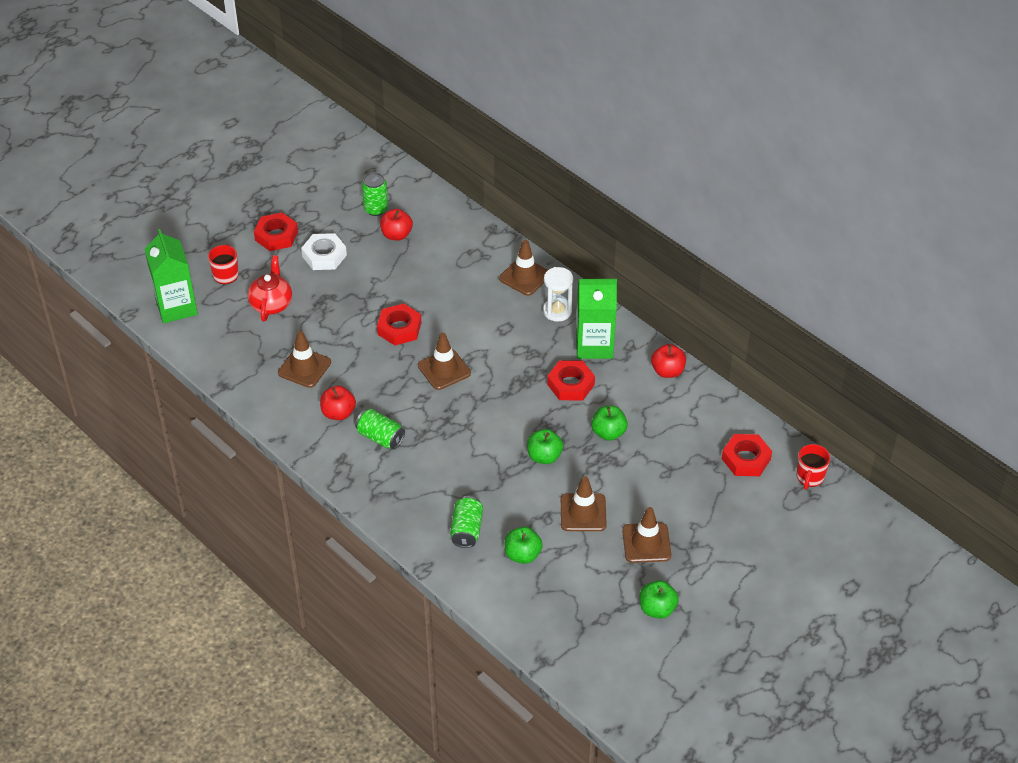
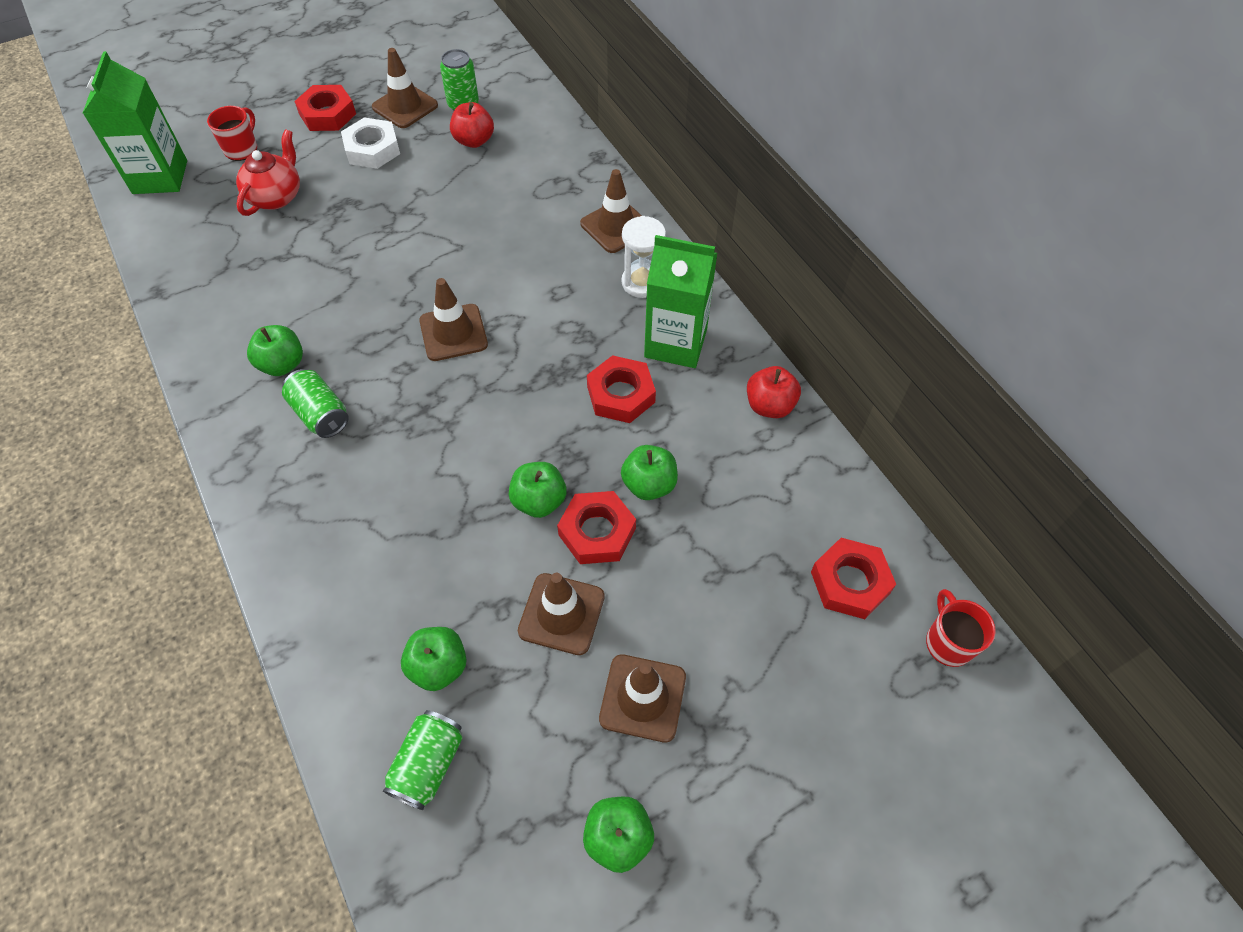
camera: 15 degrees right, 10 degrees up
(304, 368) = (272, 290): brown traffic cone -> brown traffic cone (405, 106)
(338, 413) = (282, 364): red apple -> green apple
(399, 328) = (420, 262): red nut -> red nut (597, 532)
(467, 530) = (373, 598): green can -> green can (428, 764)
(809, 477) = (948, 642): red mug -> red mug turned 135 degrees clockwise

